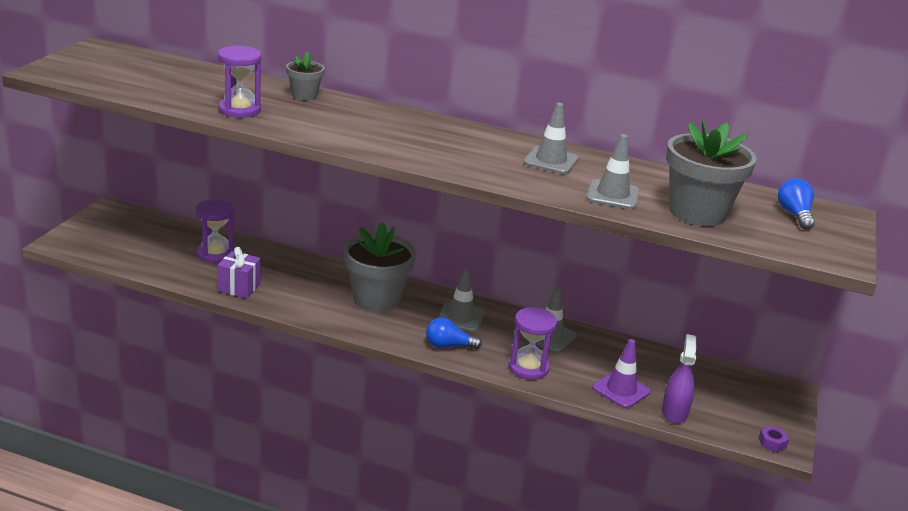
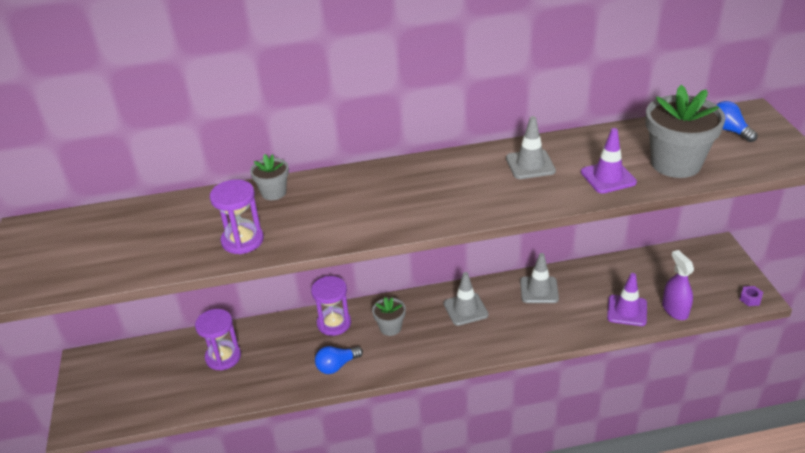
camera: 25 degrees left, 10 degrees up
(239, 287) = (276, 380): purple gift -> none
(376, 299) = (390, 327): grey flower pot -> grey flower pot, size x0.51
(448, 346) = (483, 342): blue light bulb -> blue light bulb (337, 366)
(528, 368) = (553, 328): purple hourglass -> purple hourglass (334, 323)
(612, 195) = (608, 177): grey traffic cone -> purple traffic cone

